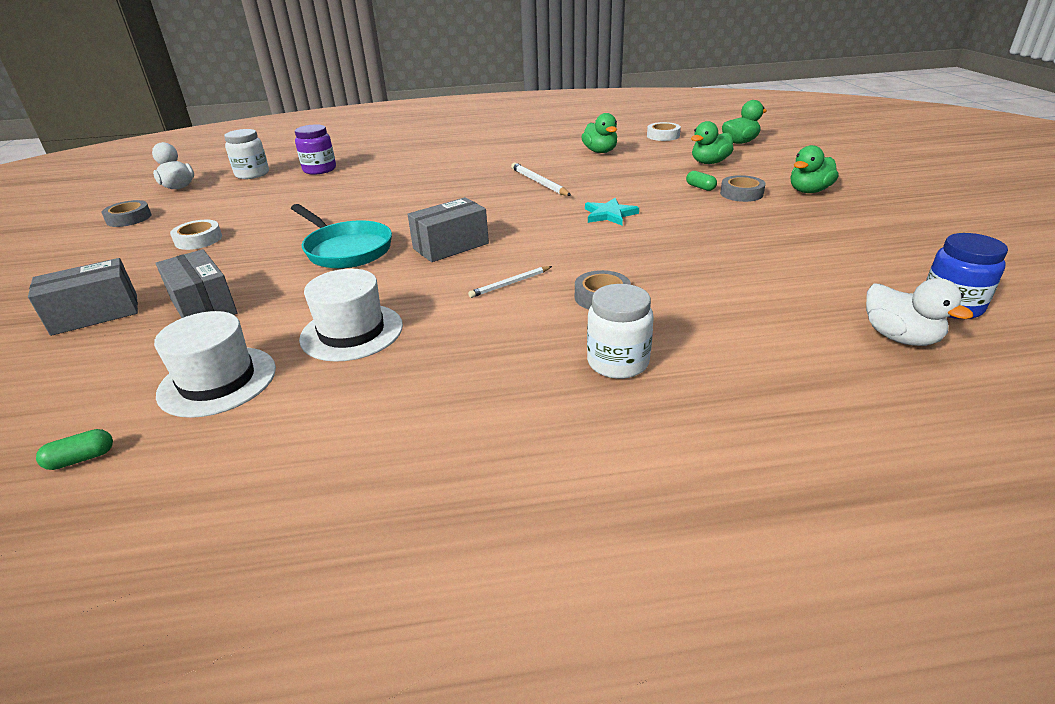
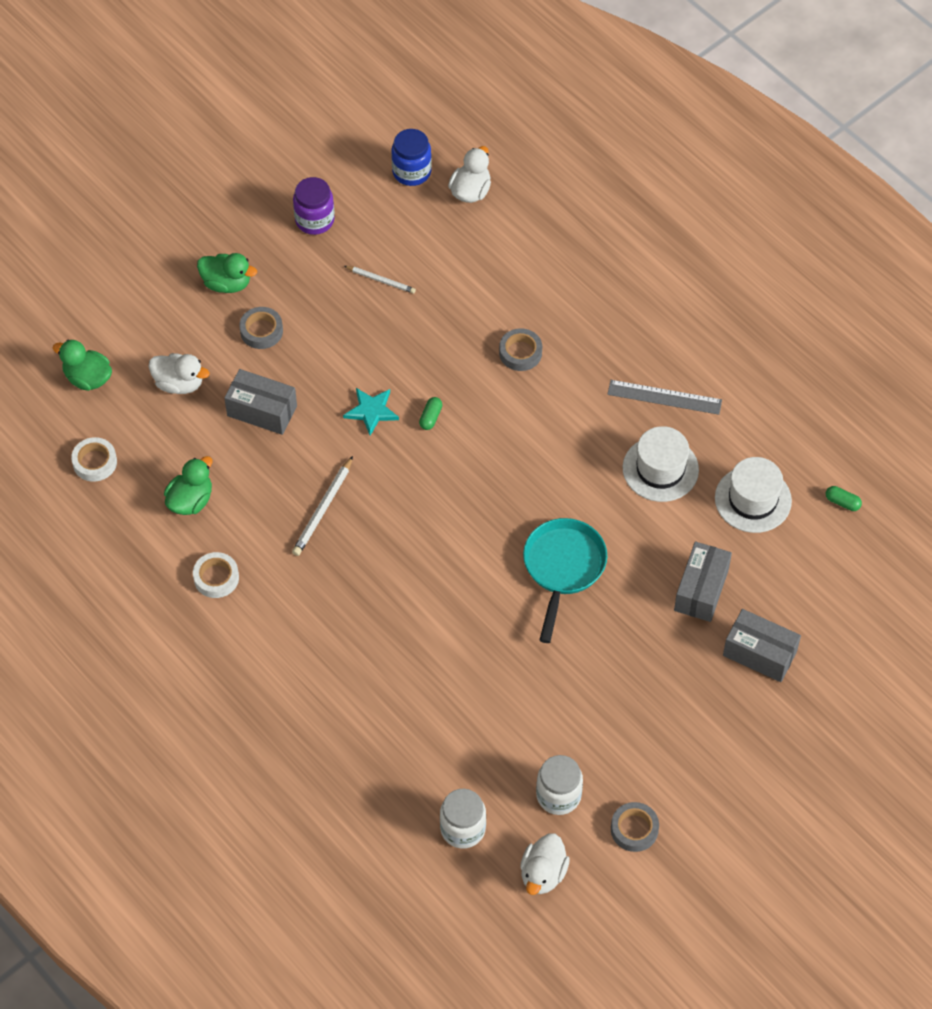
camera: 125 degrees left, 25 degrees up
(198, 240) = (625, 708): white tape -> white tape (216, 578)
(319, 170) = (407, 763): purple jar -> purple jar (314, 220)
(431, 371) = (664, 397): none -> grey ruler
(451, 246) = (507, 494): grey box -> grey box (262, 411)
(510, 284) = (539, 416): white pencil -> white pencil (380, 280)
(617, 362) = (591, 312): white jar -> white jar (558, 795)
(700, 187) = (262, 367): green capsule -> green capsule (431, 417)
(709, 163) = (179, 383): green duck -> white duck

